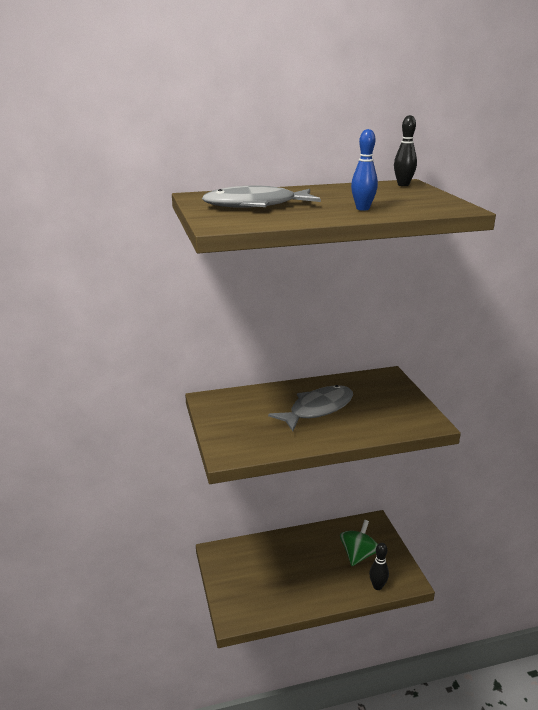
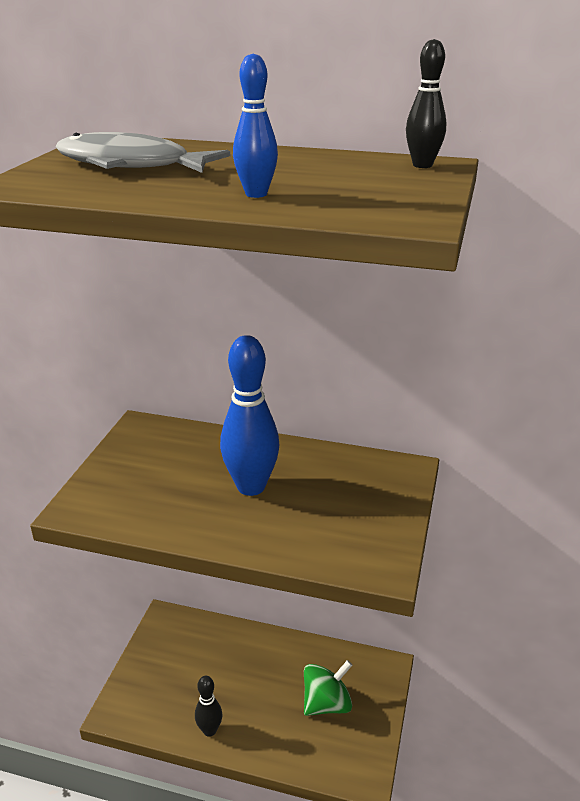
camera: 30 degrees right, 5 degrees up
(317, 409) = (251, 487): grey fish -> blue bowling pin
(377, 586) = (315, 761): black bowling pin -> black bowling pin (209, 730)

